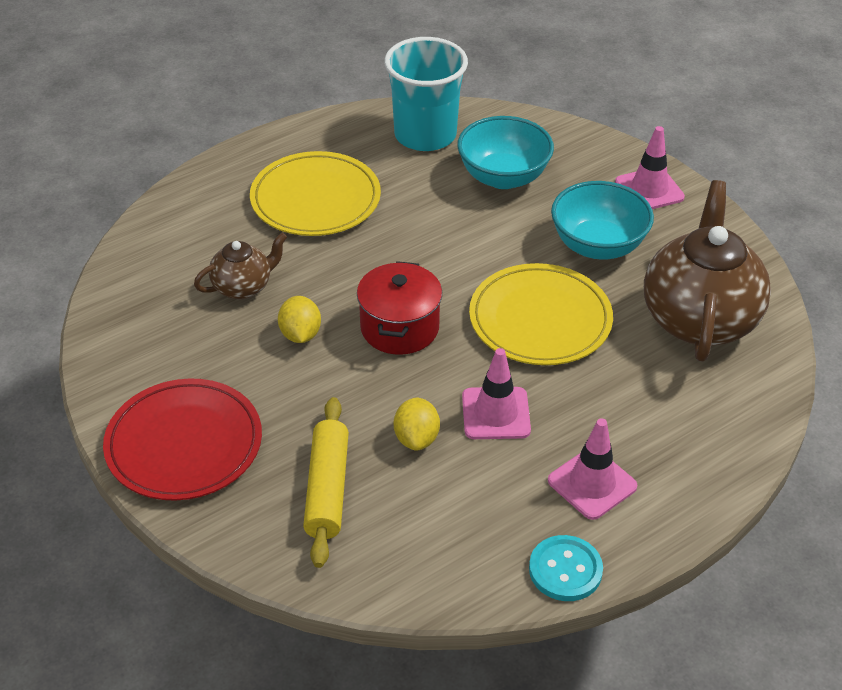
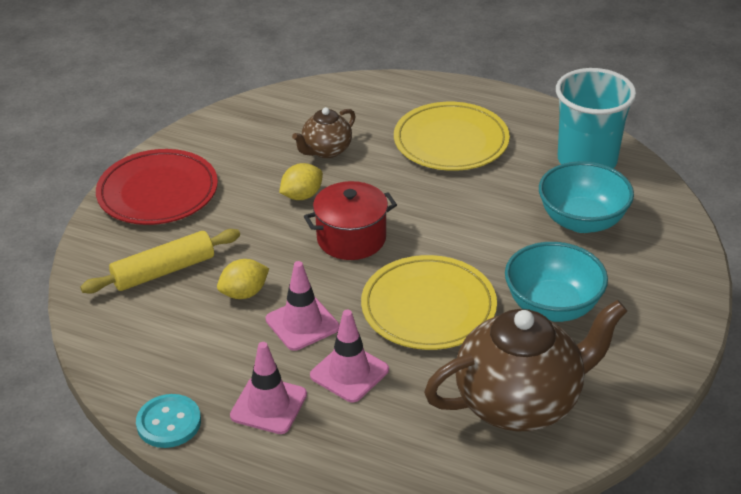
camera: 60 degrees right, 5 degrees down
(243, 287) = (326, 150): brown teapot -> brown teapot turned 105 degrees clockwise
(649, 190) = (662, 310): pink traffic cone -> pink traffic cone (349, 373)

